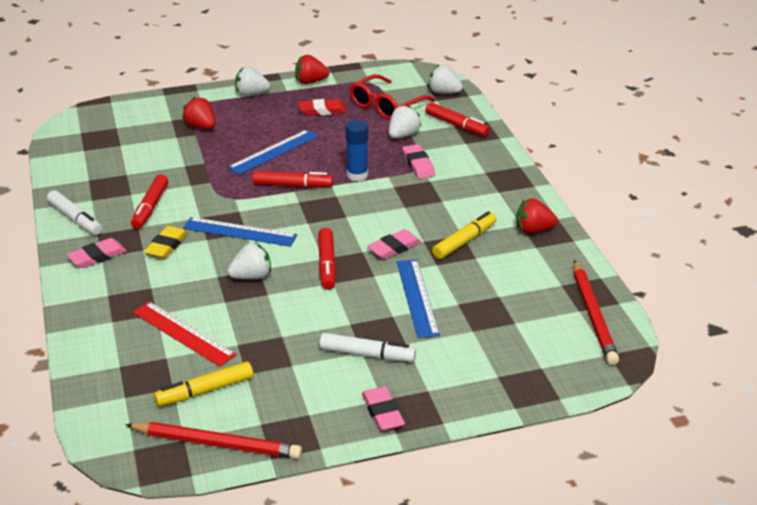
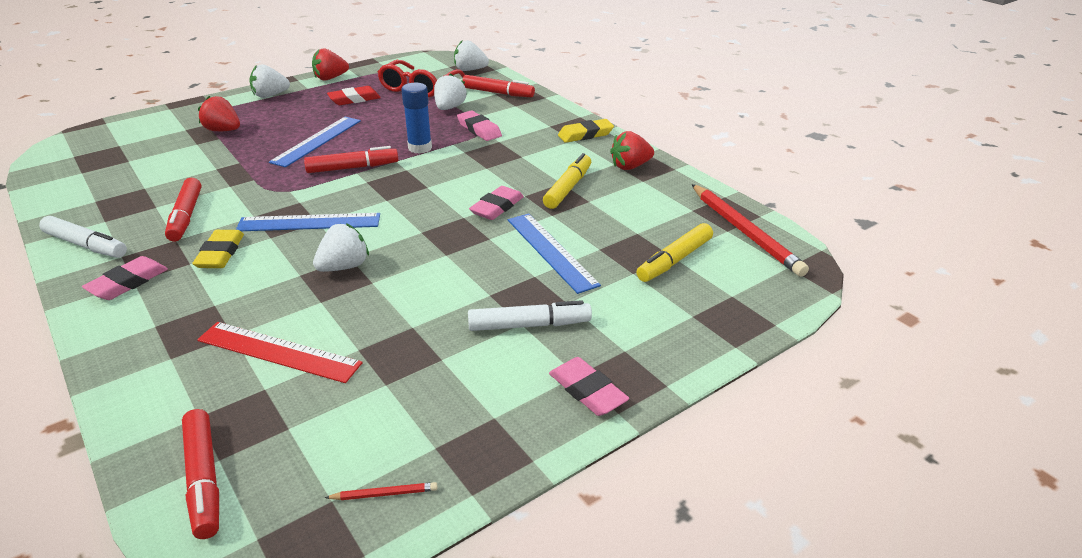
camera: 20 degrees left, 0 degrees up
(205, 391) = (337, 421): yellow marker -> yellow marker (674, 260)
(217, 444) = (384, 494): red pencil -> red pencil, size x0.40
(326, 264) = (429, 237): red marker -> red marker (203, 479)
(513, 188) = (585, 134): none -> yellow eraser

